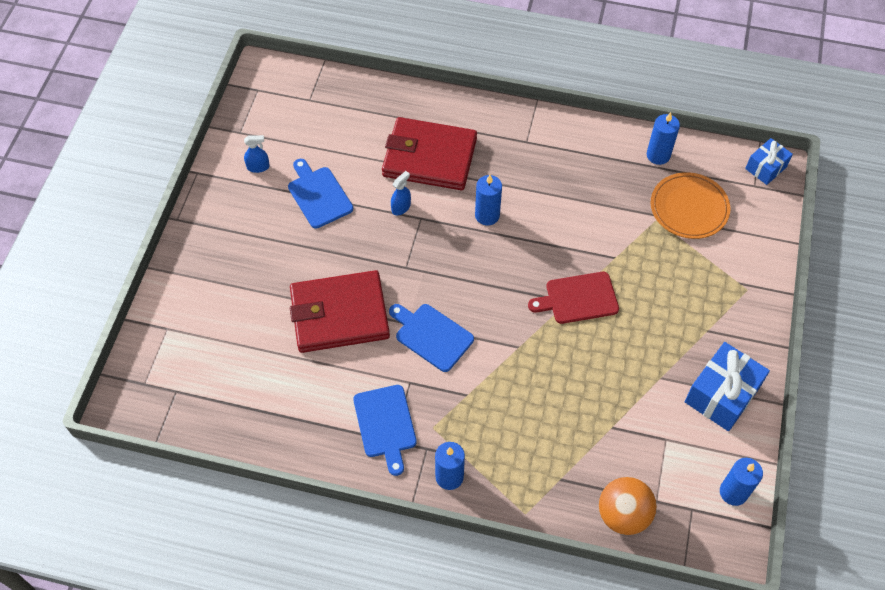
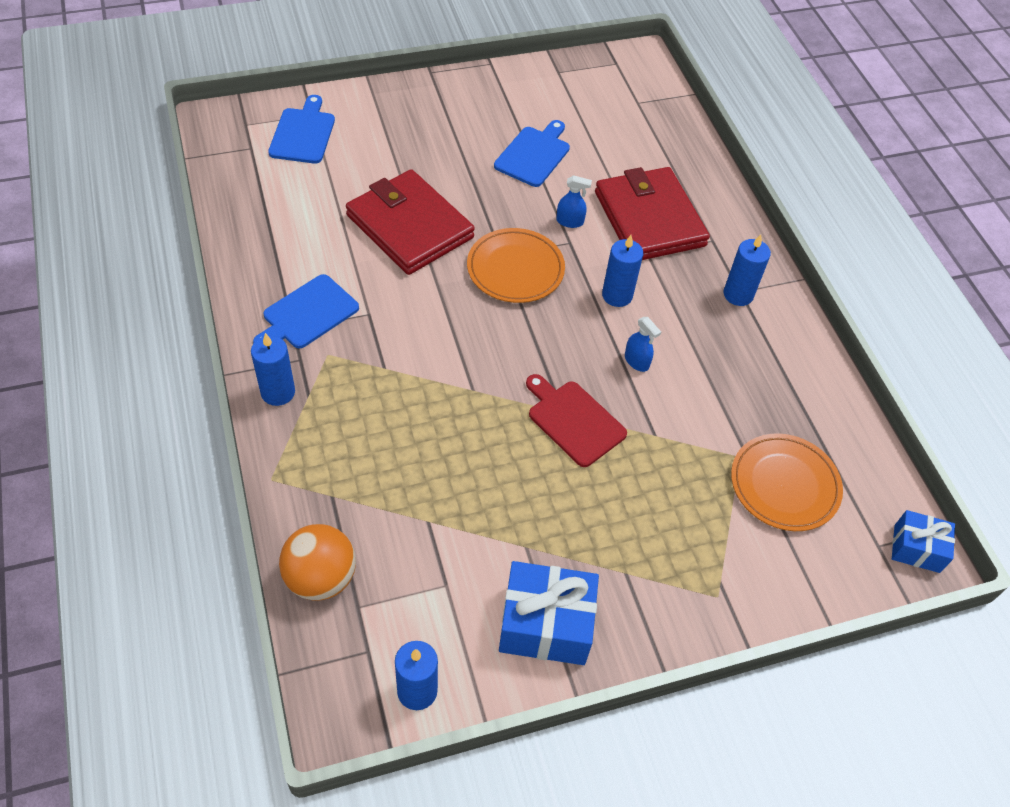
camera: 55 degrees right, 5 degrees down
(258, 167) = (530, 100): blue spray bottle -> blue spray bottle (636, 361)
(425, 265) = (515, 269): none -> orange plate
(431, 336) = (435, 309): blue cutting board -> blue cutting board (303, 133)
(658, 155) = (832, 423): blue candle -> blue candle (738, 294)

